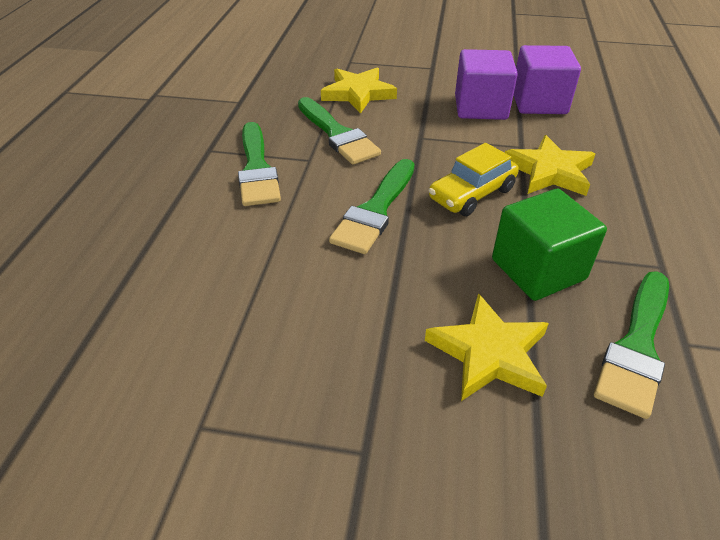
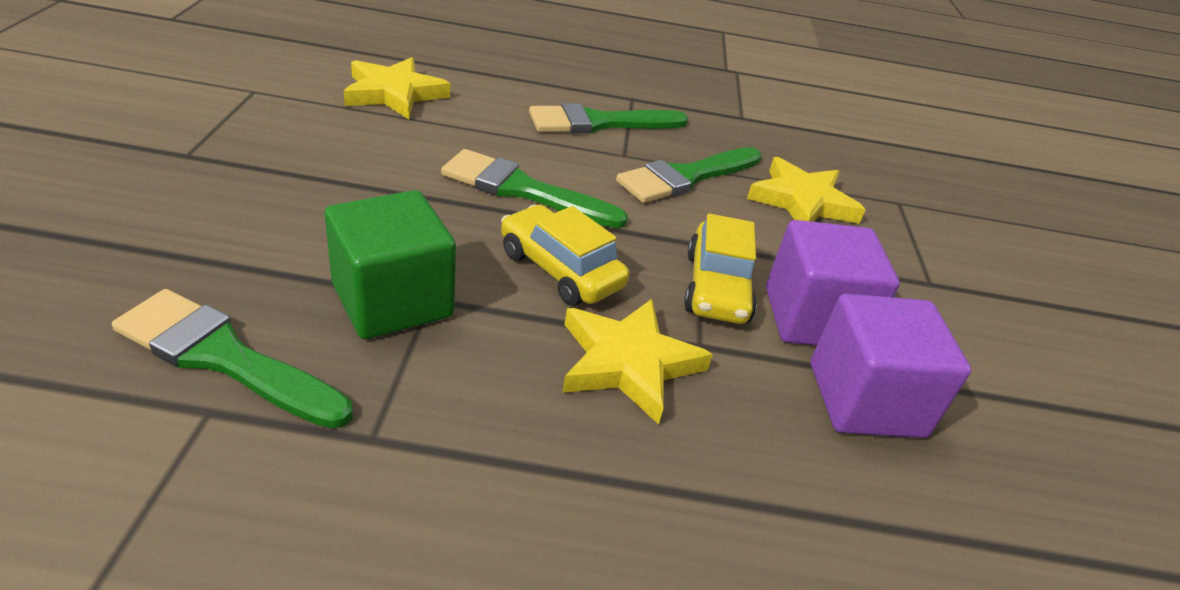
camera: 80 degrees right, 5 degrees down
(465, 135) = (717, 287): none -> yellow car
(489, 353) = (266, 236): yellow star -> yellow star (394, 93)

